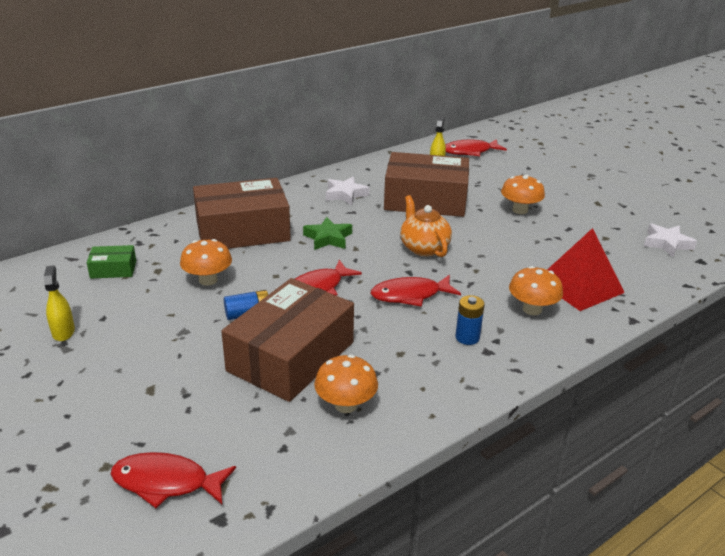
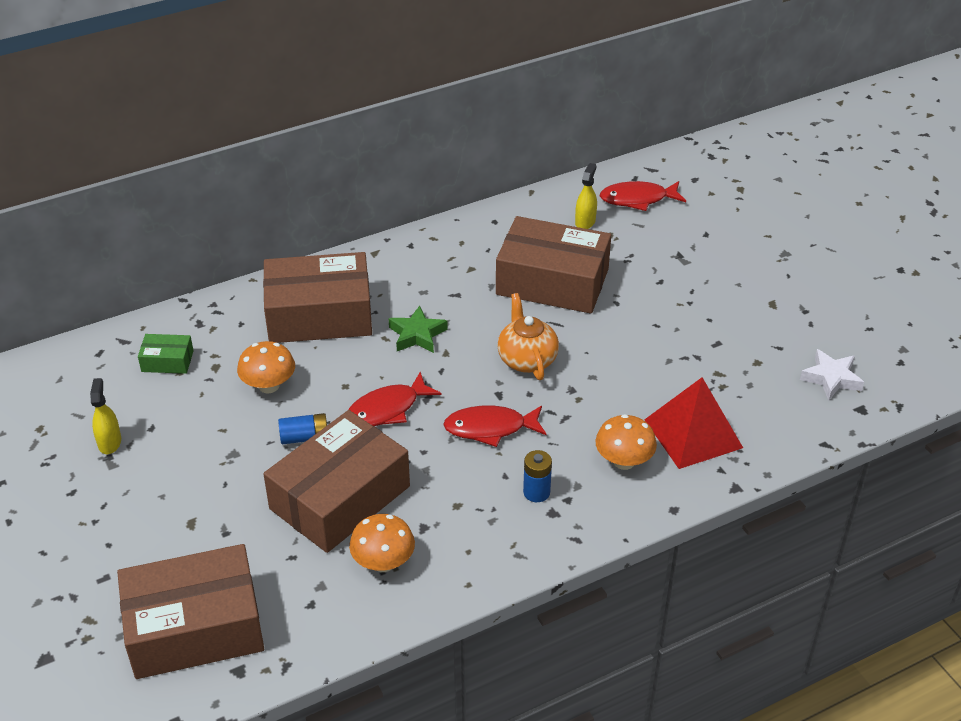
camera: 10 degrees right, 10 degrees up
(166, 482) = (195, 628): red fish -> brown box
(345, 194) = (455, 265): white star -> none
(520, 210) = (666, 308): orange mushroom -> none

